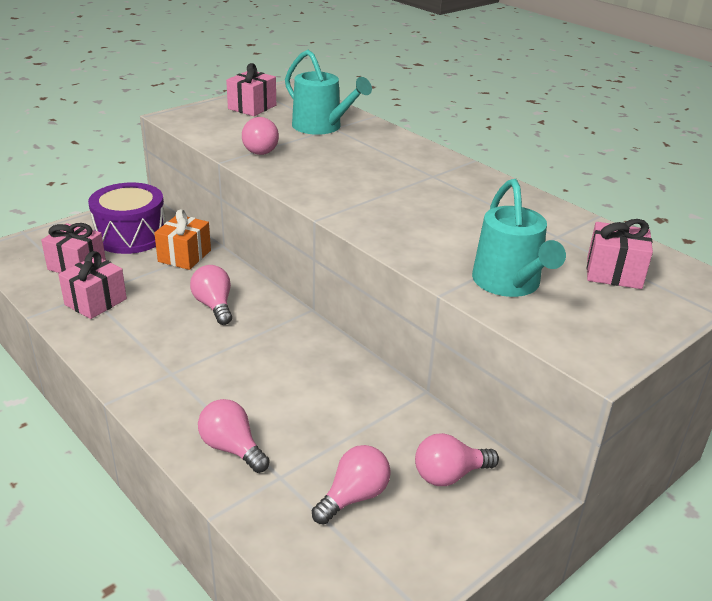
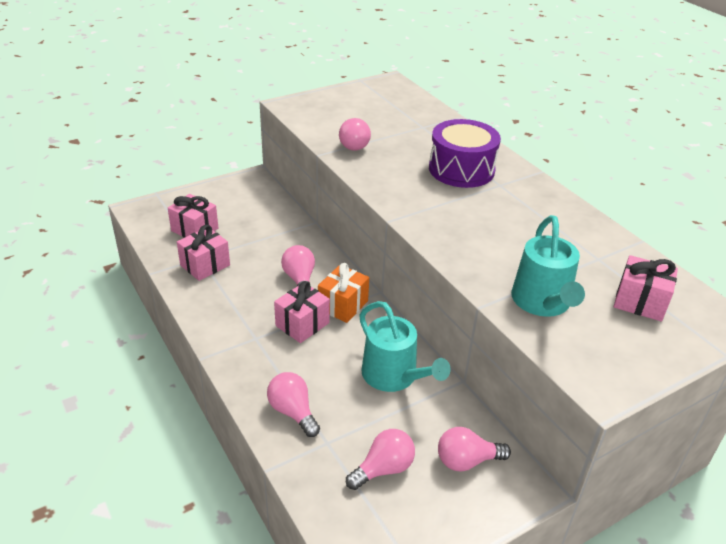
camera: 10 degrees right, 5 degrees up
(131, 235) = (242, 205): purple drum -> purple drum (461, 169)
(184, 256) = (283, 229): orange gift -> orange gift (343, 305)
(252, 107) = (355, 99): pink gift -> pink gift (302, 324)
(321, 127) = (412, 125): turquoise watering can -> turquoise watering can (393, 376)

